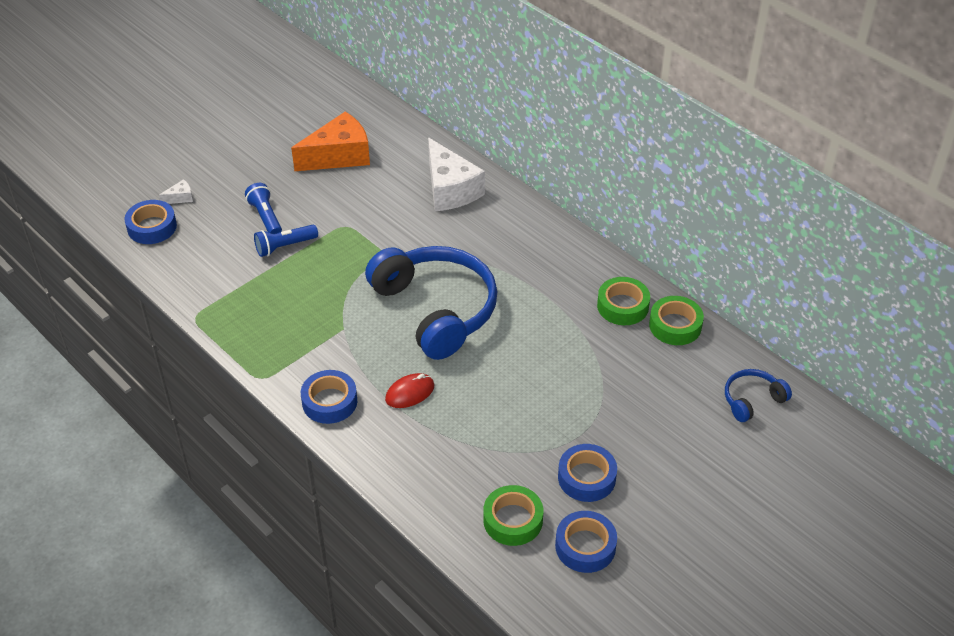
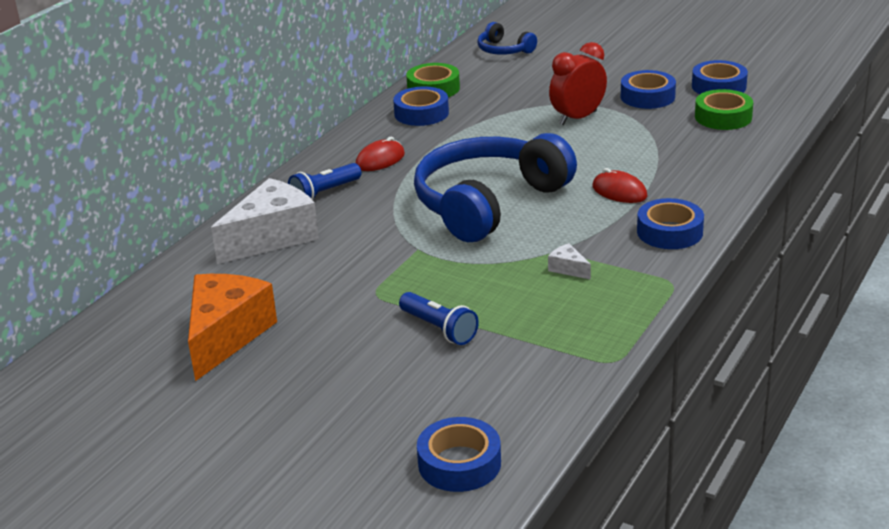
camera: 105 degrees left, 15 degrees down
(180, 198) = (377, 457): white cheese -> white cheese (568, 269)
(265, 217) = (386, 362): blue flashlight -> blue flashlight (324, 193)
(339, 156) = (226, 336): orange cheese -> orange cheese turned 60 degrees clockwise
(543, 264) = (380, 160): none -> red mouse
(563, 409) = (577, 118): none -> red clock
(622, 306) = (421, 113): green tape -> blue tape

